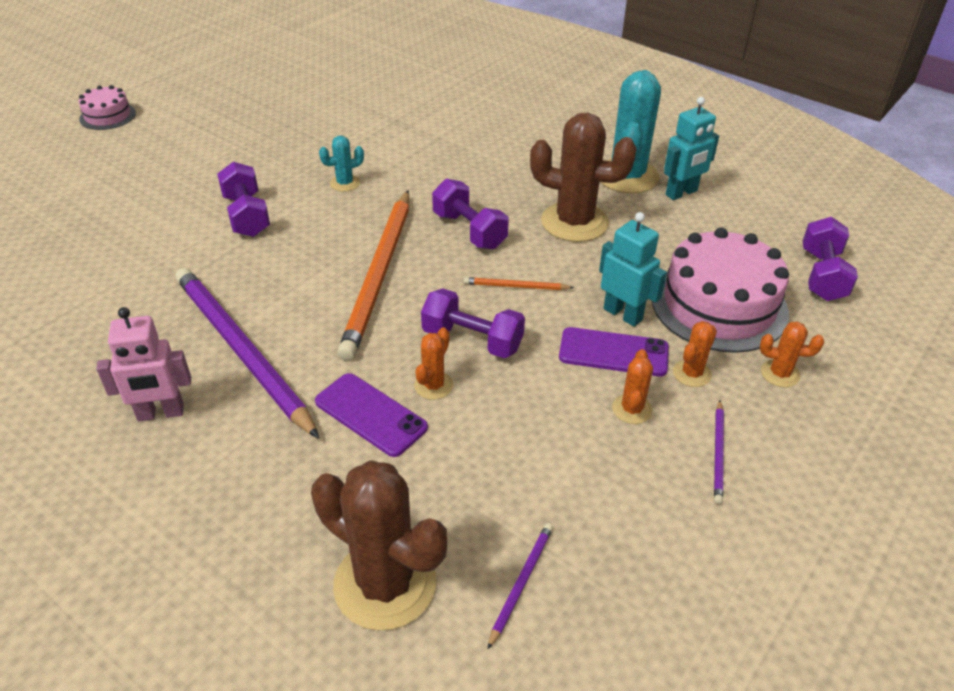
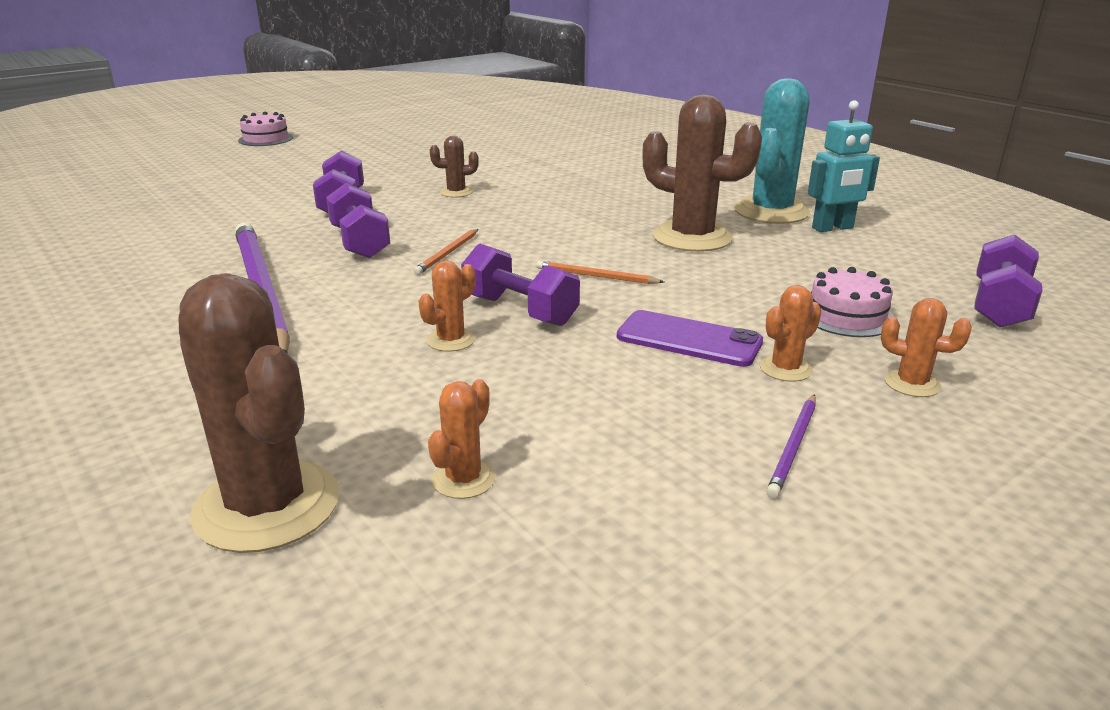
camera: 15 degrees right, 15 degrees down
(161, 413) = (139, 325): pink robot -> none
(345, 183) = (456, 192): turquoise cactus -> brown cactus
(370, 415) = (361, 354): purple phone -> none
(379, 274) = (448, 253): orange pencil -> orange pencil, size x0.41
(469, 230) = (567, 233): purple dumbbell -> purple dumbbell (360, 243)
(521, 583) = (445, 535): purple pencil -> none
(623, 314) = (716, 310): turquoise robot -> none
(632, 409) = (689, 390): orange cactus -> orange cactus (463, 479)
(719, 305) = (847, 316): pink cake -> pink cake, size x0.52

